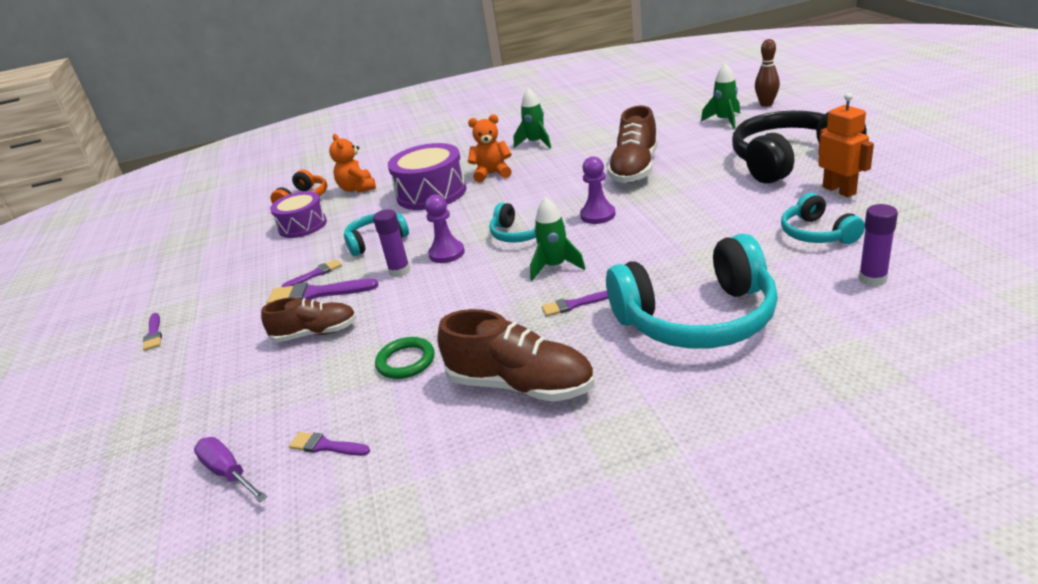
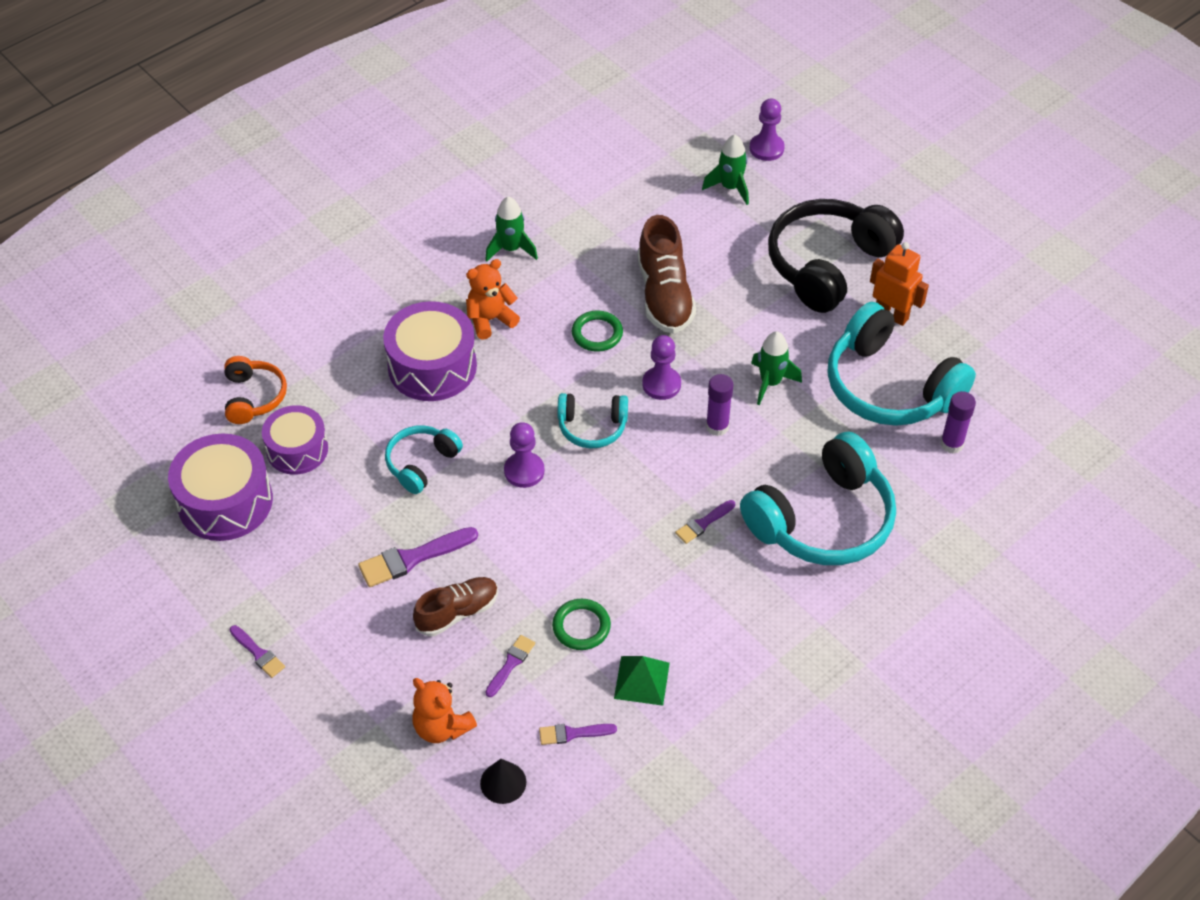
camera: 30 degrees left, 20 degrees up
(228, 473) = (503, 782): purple screwdriver -> black cone
(230, 246) = (225, 501): none -> purple drum
(315, 274) = (386, 529): purple brush -> purple brush (510, 664)
(357, 188) = (319, 368): orange teddy bear -> orange teddy bear (442, 727)
(399, 271) = (487, 508): purple glue stick -> purple glue stick (717, 427)
(426, 415) = (641, 680): none -> green pyramid
(520, 385) = (706, 629): brown shoe -> none
(555, 267) = (657, 473): green rocket -> green rocket (770, 383)
(566, 185) = (597, 333): none -> green ring
(766, 104) = (766, 148): brown bowling pin -> purple pawn
(817, 234) = (889, 387): turquoise headphones -> turquoise headphones, size x1.91

